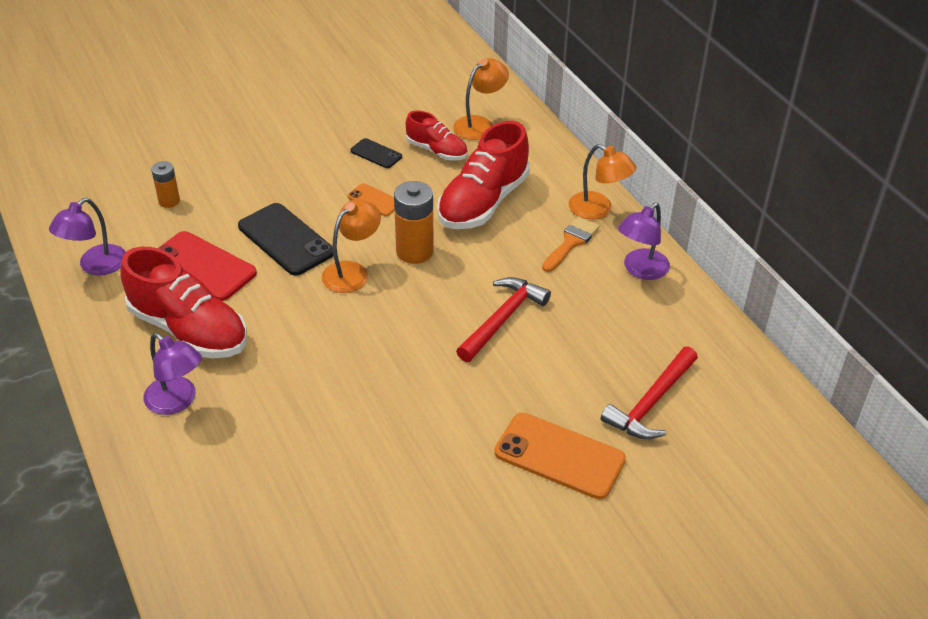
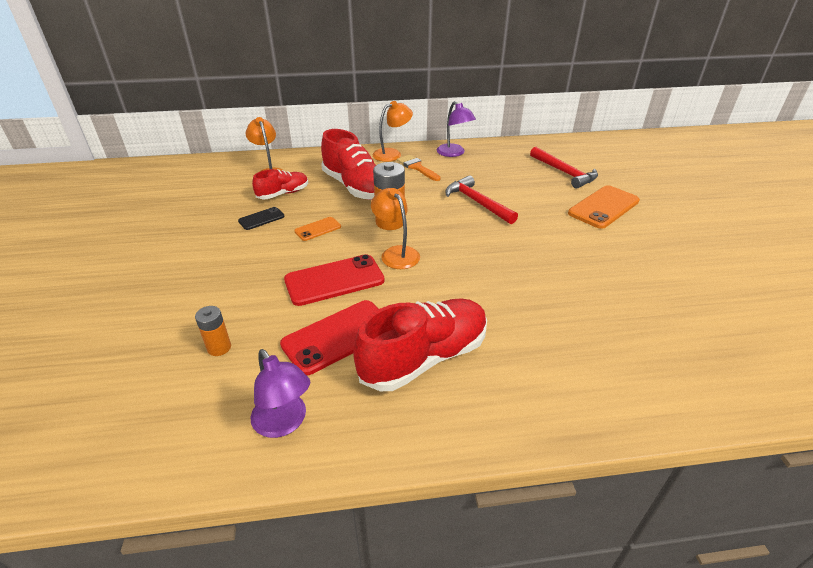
camera: 70 degrees left, 5 degrees down
(177, 401) = (519, 379): purple lamp -> none
(286, 239) = (334, 280): black phone -> red phone

